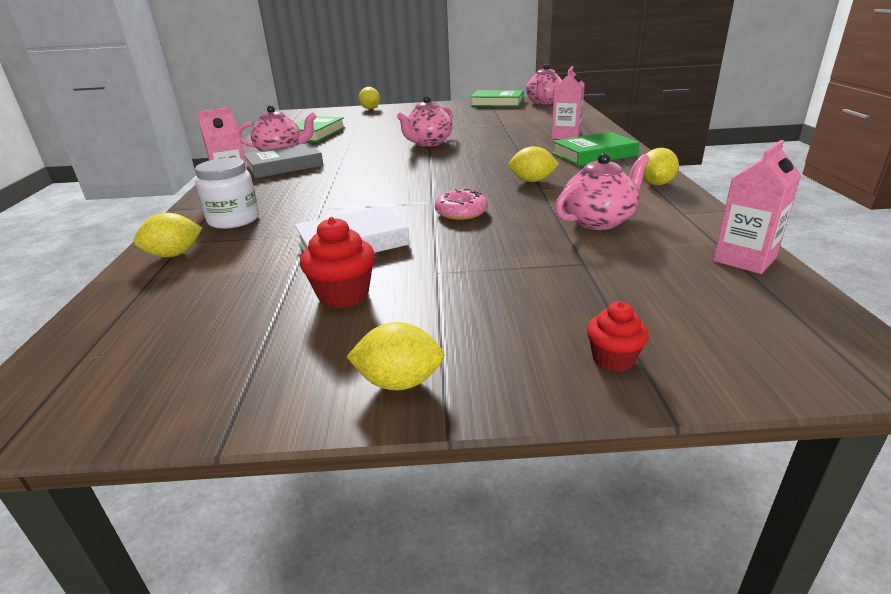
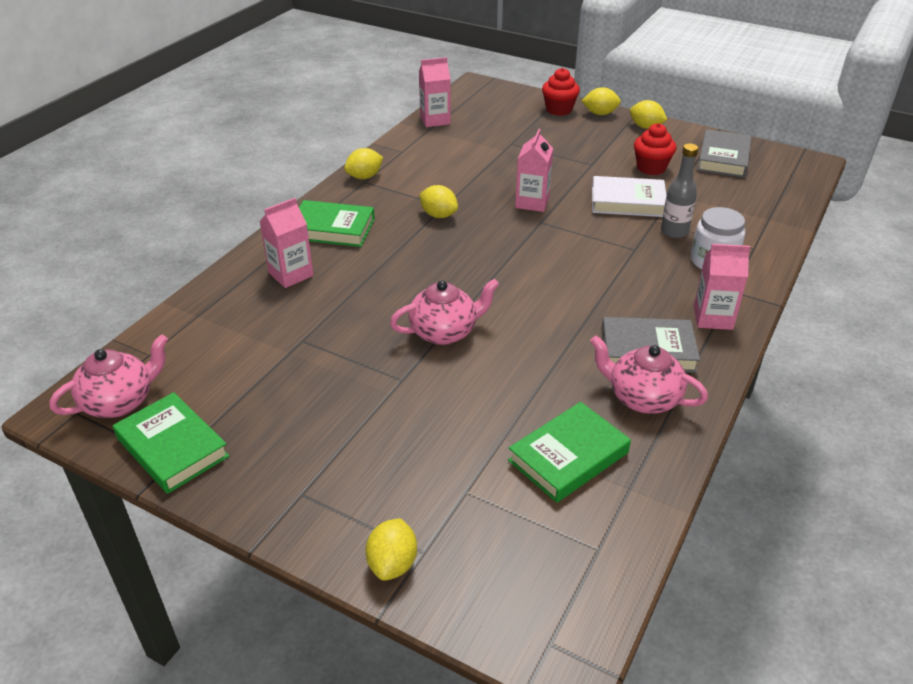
camera: 150 degrees left, 10 degrees up
(174, 255) = (758, 236): yellow lemon -> yellow lemon (600, 113)
(212, 358) = (723, 158): none -> grey book
(282, 231) = (674, 232): none -> grey bottle
(461, 212) = (532, 202): pink donut -> pink carton
(599, 221) = (458, 163): pink teapot -> none
(613, 359) = (559, 110): red cupcake -> red cupcake, size x1.55

